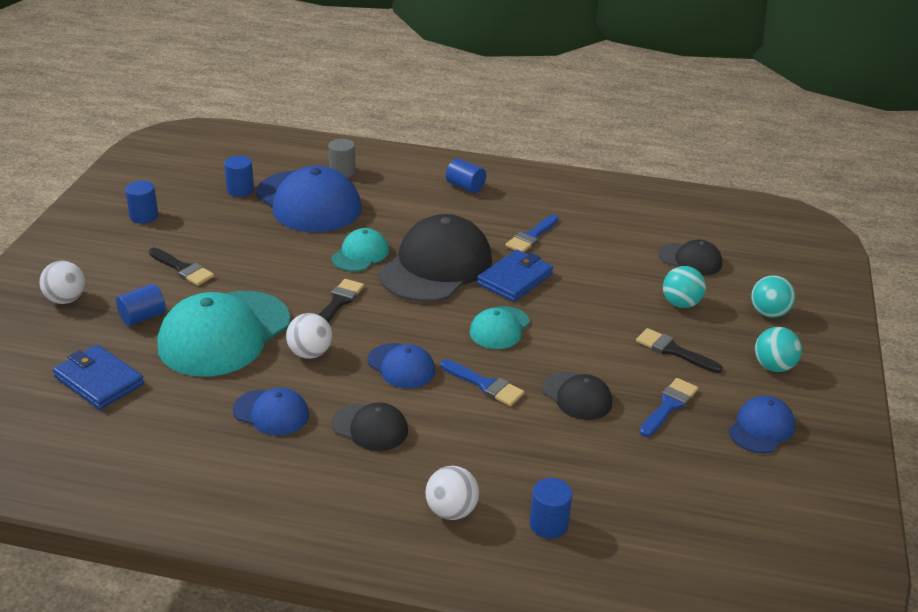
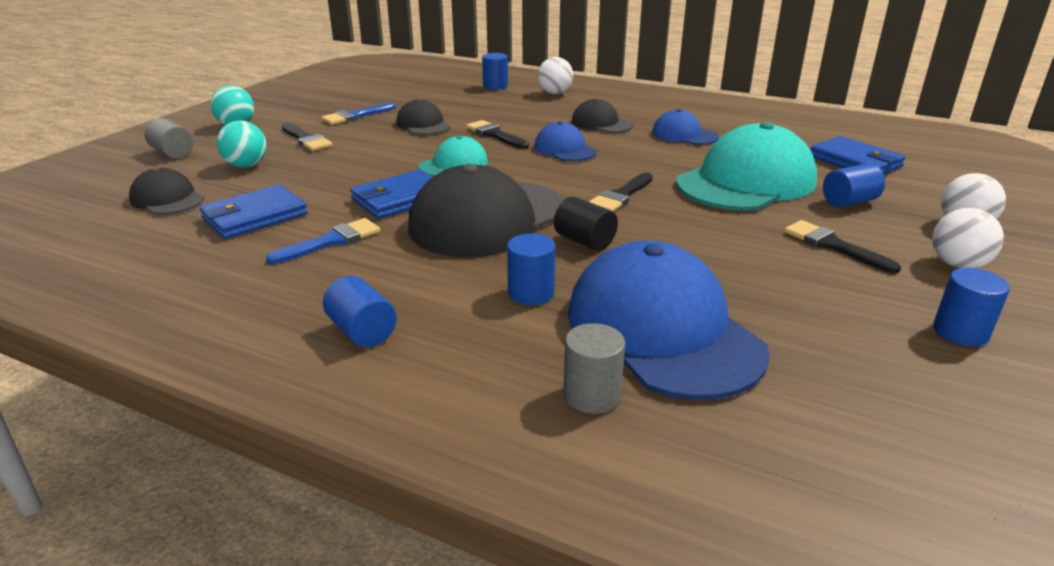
camera: 165 degrees left, 5 degrees down
(240, 190) = (803, 371): blue cylinder -> blue cylinder (531, 293)
(310, 353) = (652, 163): white ball -> white ball (957, 265)
(360, 254) = (584, 241): turquoise cap -> black cylinder
(485, 385) = (495, 135): blue brush -> black brush
(605, 251) = (255, 217): none -> blue wallet
(761, 428) = (303, 103): blue cap -> none
(768, 313) = (173, 153): turquoise ball -> grey cylinder

